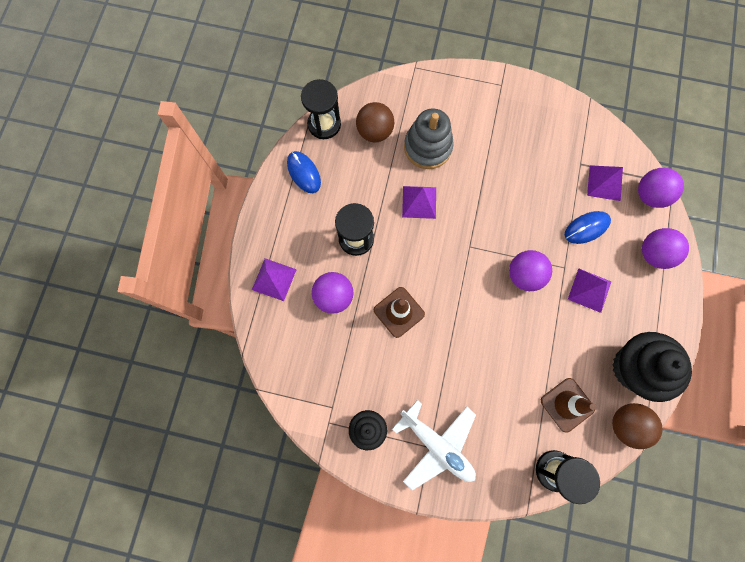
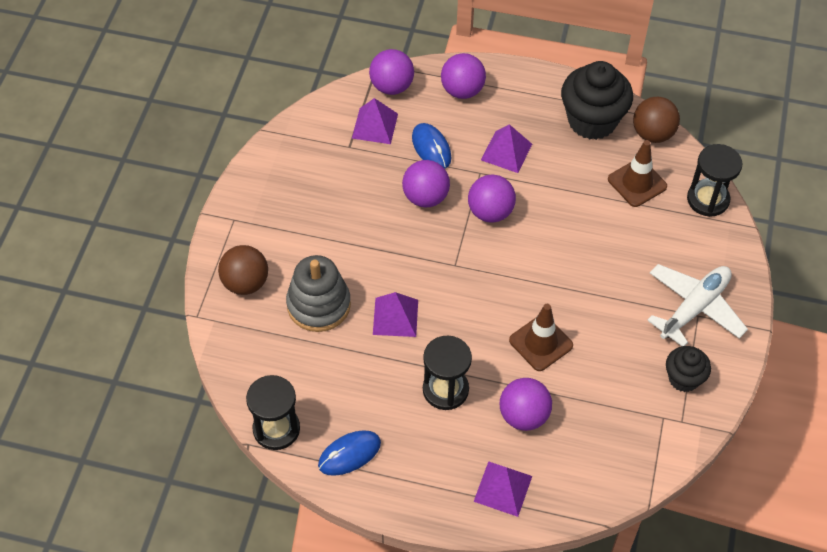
camera: 90 degrees left, 20 degrees down
(375, 132) = (292, 366): brown ball -> brown ball (245, 283)
(534, 223) = (425, 197): none -> purple ball

